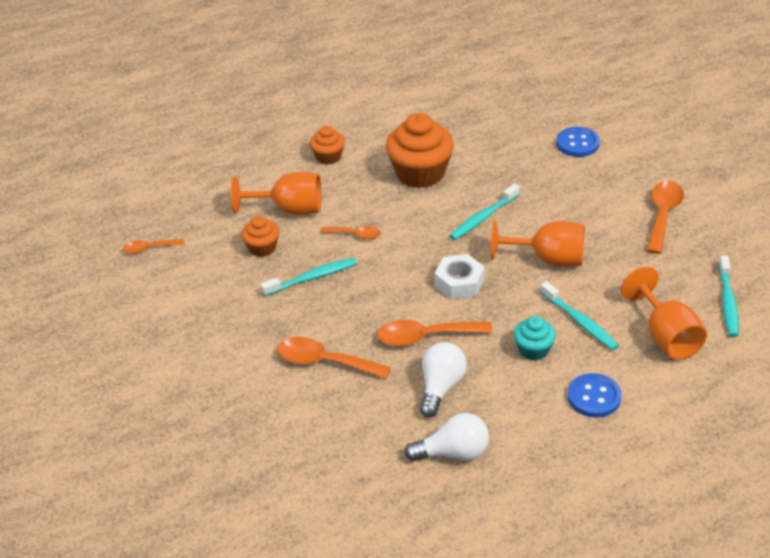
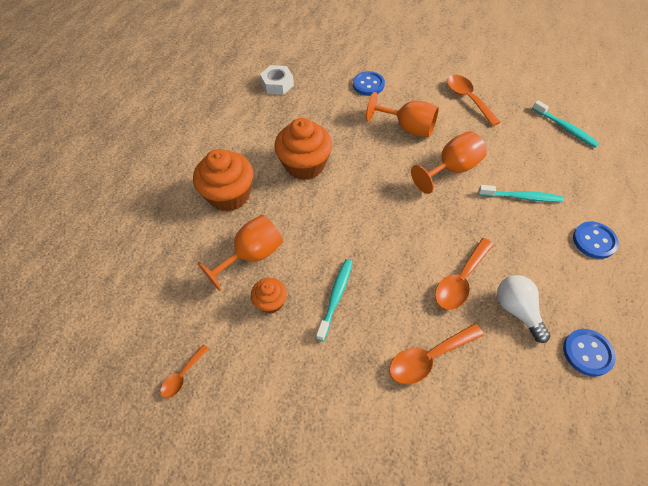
camera: 45 degrees left, 15 degrees up
(328, 157) = (229, 195): orange cupcake -> orange cupcake, size x1.89
(356, 235) = (322, 240): orange spoon -> none
(453, 453) = (587, 353): white light bulb -> blue button
(459, 283) = (427, 224): white nut -> white nut (277, 84)
(483, 218) = (381, 168): turquoise toothbrush -> none
(533, 349) = (525, 236): turquoise cupcake -> none
(666, 336) = (569, 171): orange goblet -> orange goblet (408, 128)

